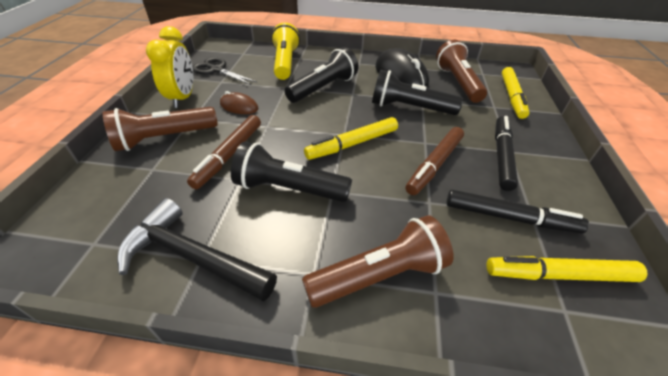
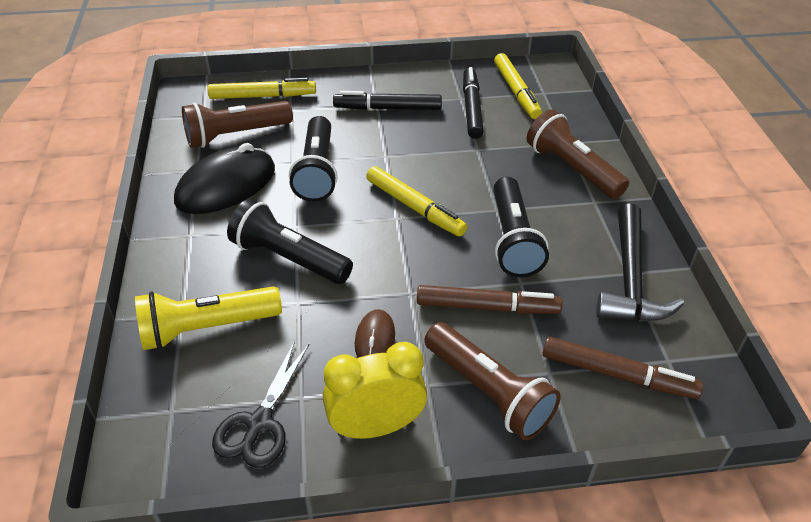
camera: 105 degrees left, 0 degrees up
(434, 165) = (422, 148): brown marker -> brown marker (617, 375)

